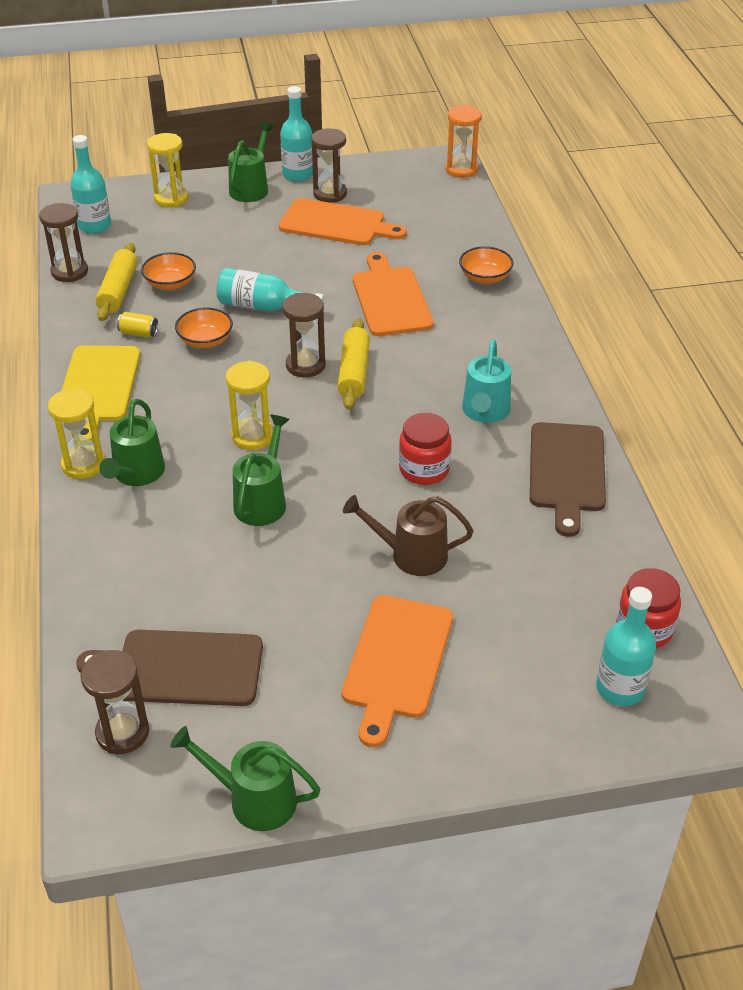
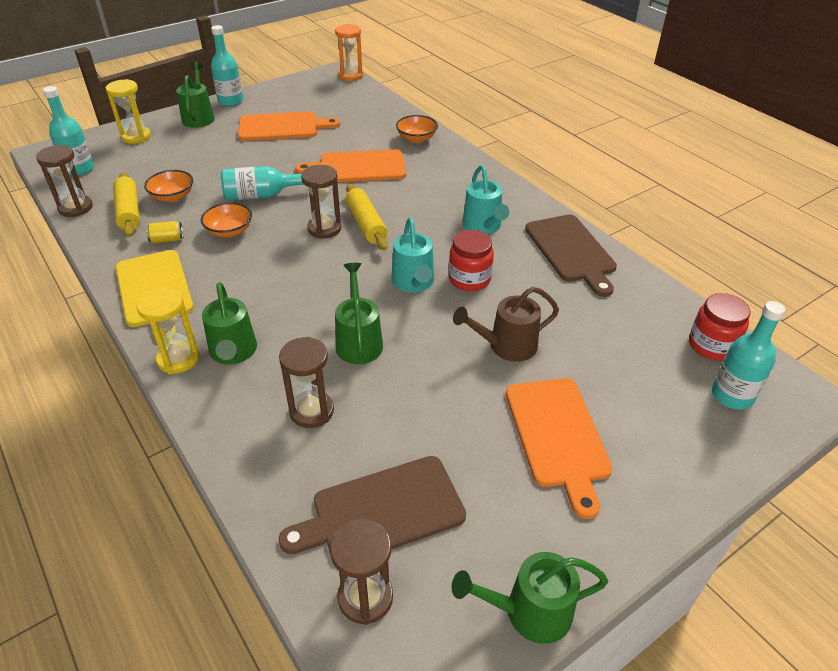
camera: 25 degrees left, 0 degrees up
(252, 436) = (316, 293): yellow hourglass -> none
(330, 194) = (264, 109): brown hourglass -> brown hourglass (311, 411)
(360, 456) = (414, 283): none -> turquoise watering can
(391, 299) = (358, 167): orange cutting board -> orange cutting board turned 60 degrees counterclockwise

